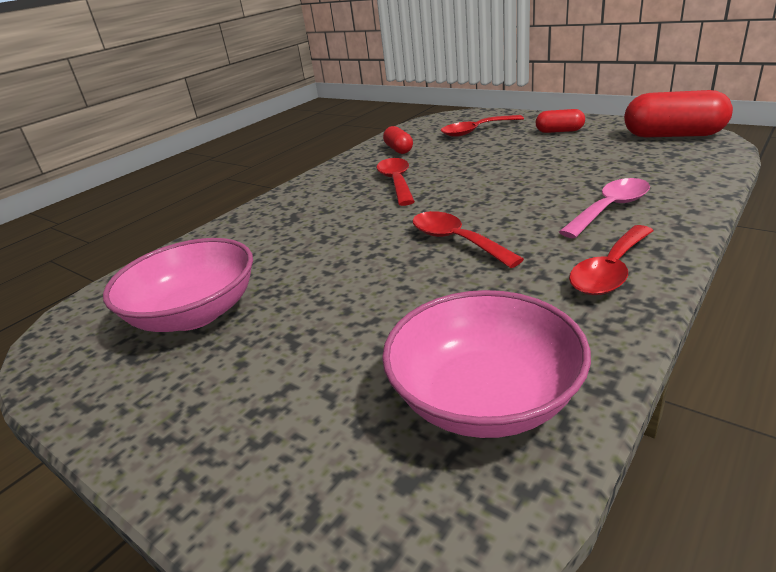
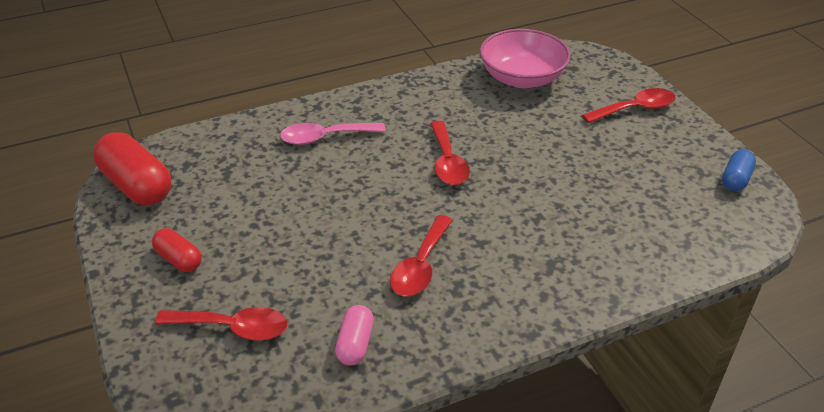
camera: 155 degrees left, 10 degrees up
(79, 365) = (735, 179): none -> blue capsule
(195, 313) = (658, 186): pink bowl -> none
(399, 149) = (355, 344): red capsule -> pink capsule
(610, 271) = (396, 101): red spoon -> red spoon (635, 109)

